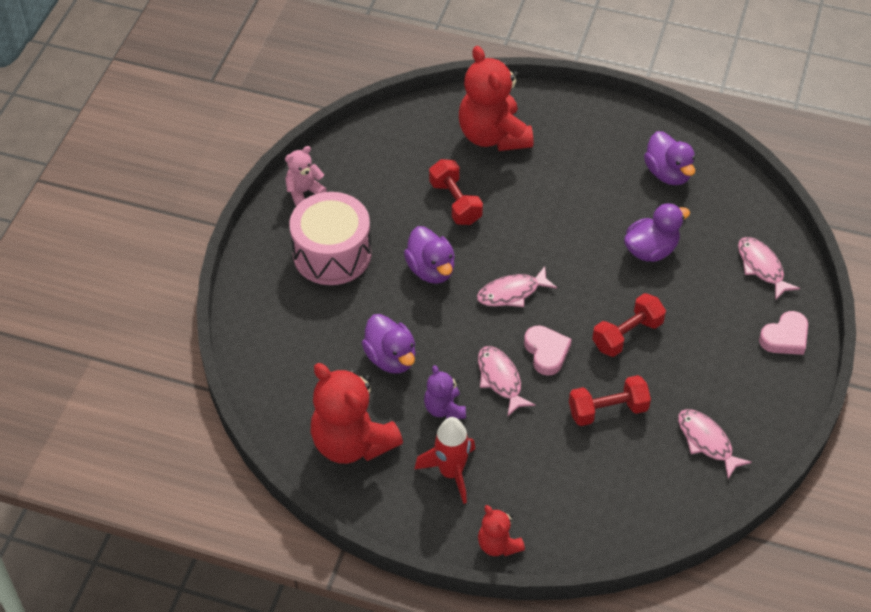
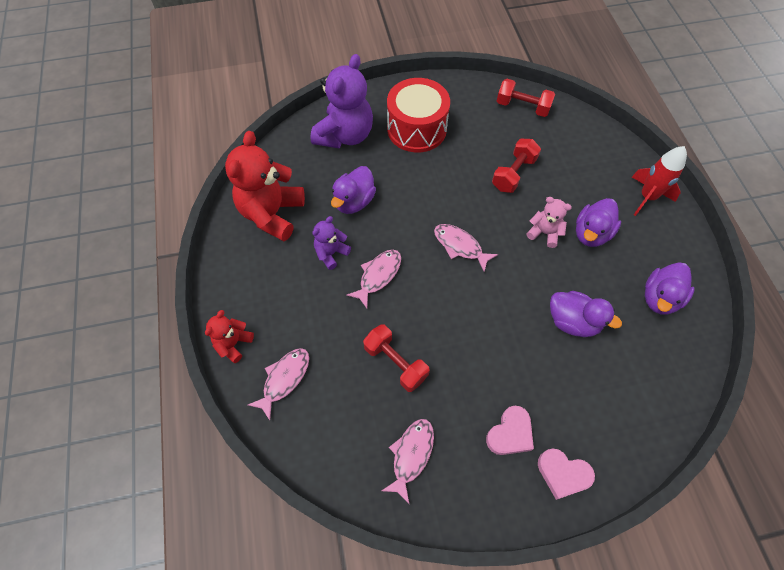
camera: 60 degrees right, 10 degrees up
(290, 324) = (345, 135): none -> purple teddy bear
(304, 192) = (455, 91): pink teddy bear -> pink teddy bear (544, 233)
(332, 254) = (416, 129): pink drum -> red drum
(431, 270) = (444, 188): purple duck -> purple duck (591, 233)
(451, 473) = (279, 283): red rocket -> red rocket (647, 197)
(493, 136) = (592, 167): red teddy bear -> none
(546, 352) = (422, 294): pink heart -> pink heart (510, 433)
(627, 335) = (476, 343): red dumbbell -> red dumbbell (522, 107)
(762, 267) = (623, 418): pink fish -> pink fish (284, 379)

